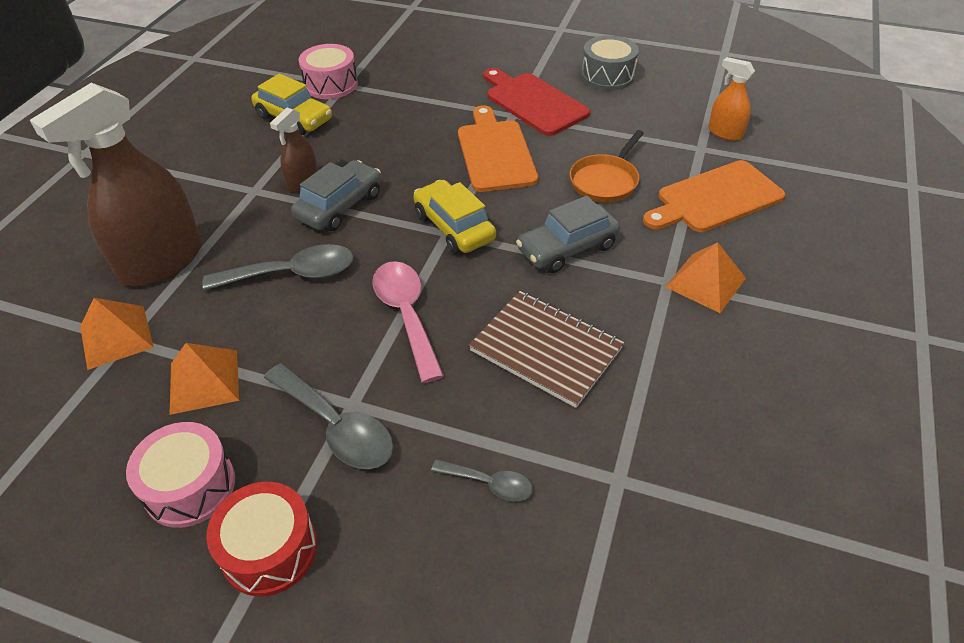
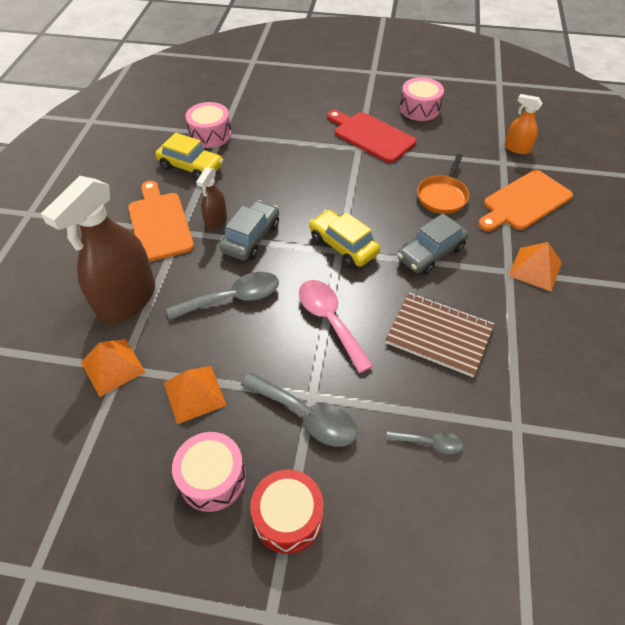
camera: 10 degrees left, 5 degrees up
(495, 153) = (355, 181): orange cutting board -> orange cutting board (160, 223)
(607, 76) = (419, 109): grey drum -> pink drum

